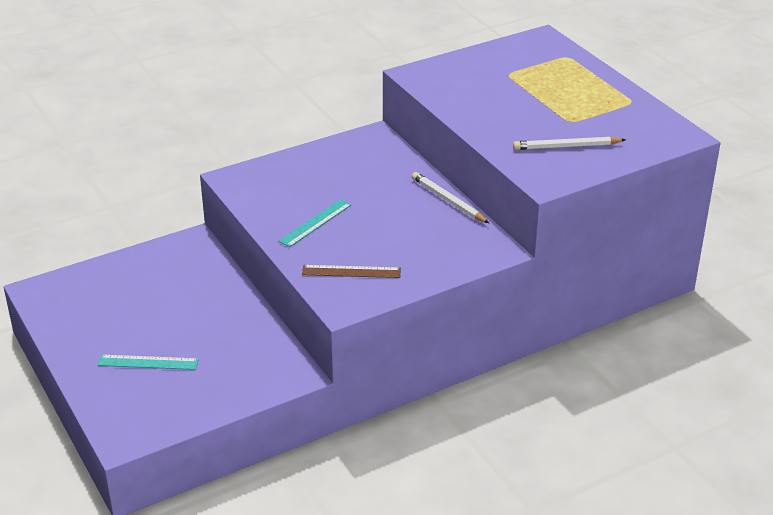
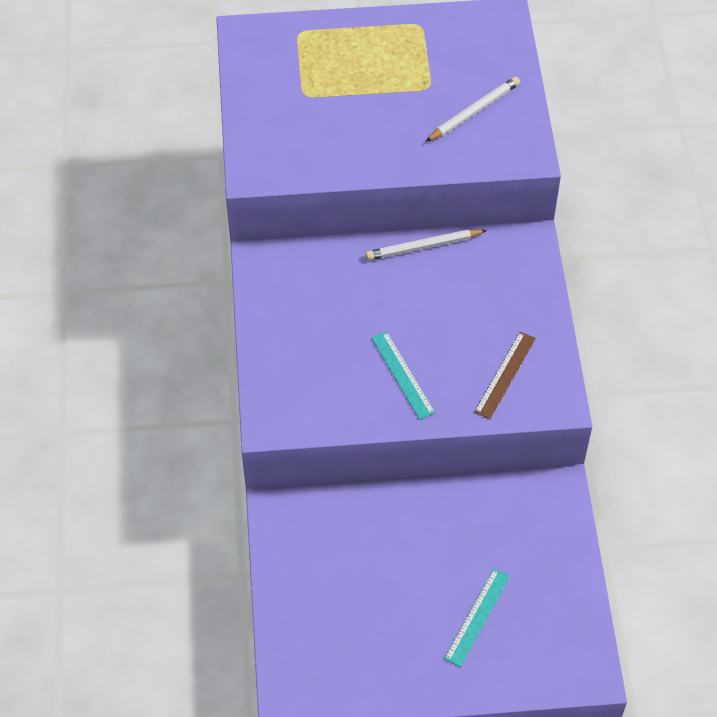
camera: 65 degrees left, 20 degrees up
(566, 146) = (474, 111): white pencil -> white pencil turned 150 degrees counterclockwise

